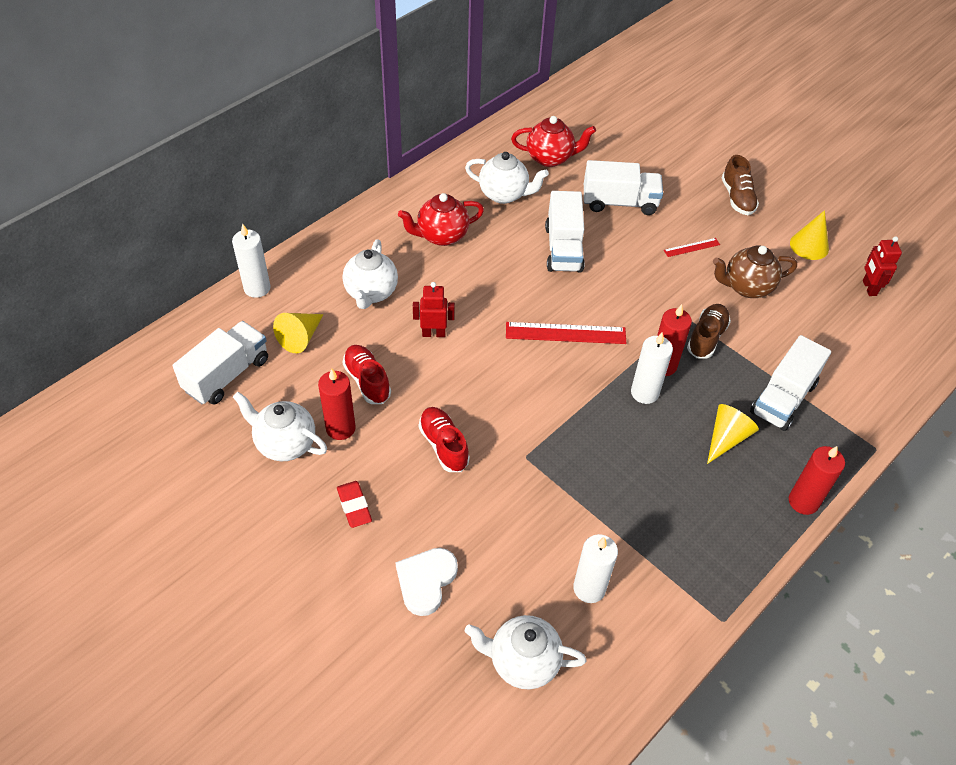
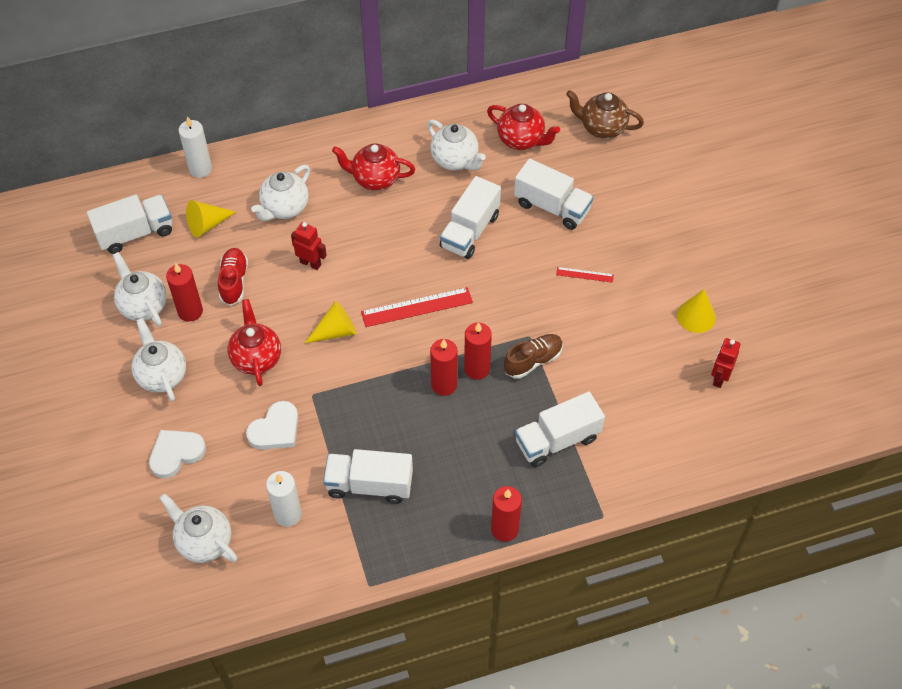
camera: 30 degrees right, 5 degrees up
(354, 506) = (162, 376): red eraser -> white teapot
(443, 445) = (256, 358): red shoe -> red teapot
(514, 507) = (275, 429): none -> white heart
(565, 333) = (416, 307): red ruler -> red ruler turned 45 degrees counterclockwise
(644, 393) = (444, 385): white candle -> red candle
(647, 519) = (369, 485): none -> white truck
(726, 438) = (482, 451): yellow cone -> yellow cone (336, 331)
(737, 198) = (665, 244): brown shoe -> none
(747, 287) = (605, 331): brown teapot -> brown teapot (602, 128)

